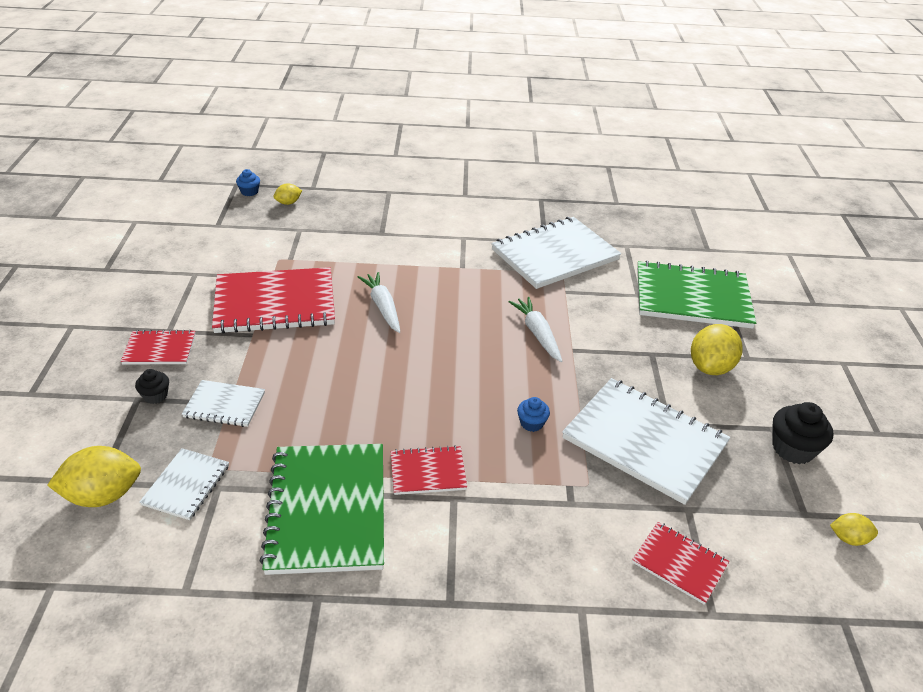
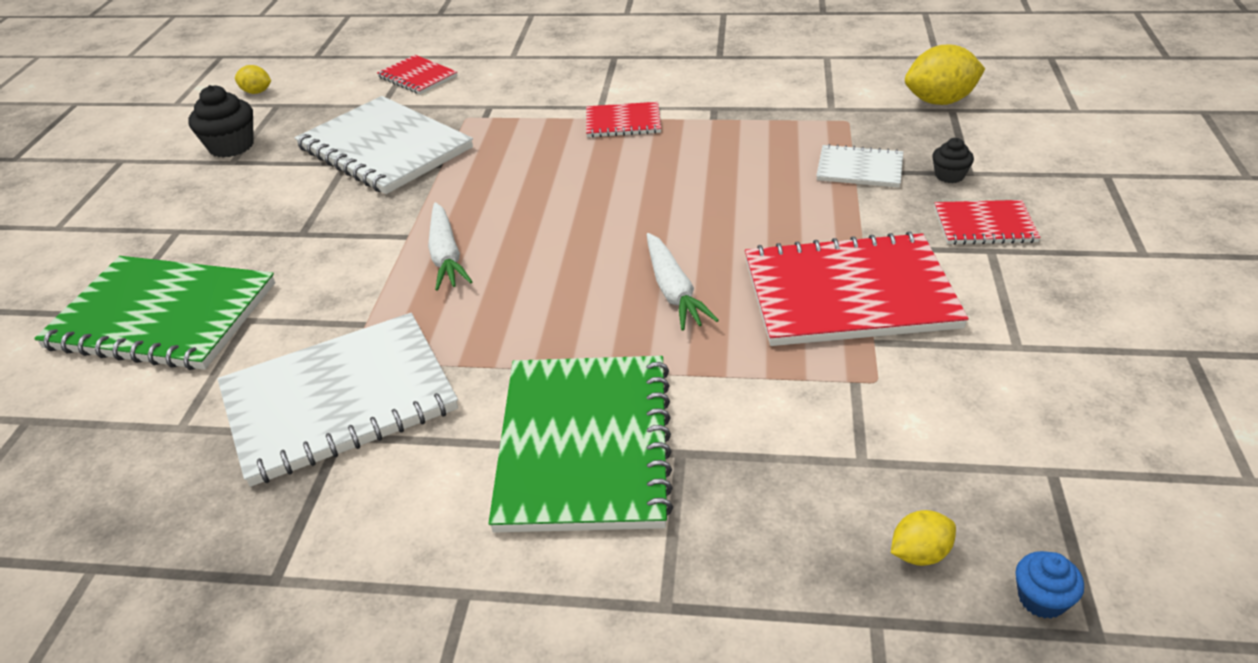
camera: 170 degrees left, 0 degrees up
(186, 485) = (863, 109): white notebook -> none
(327, 509) = (720, 98): green notebook -> green notebook (584, 445)
(531, 423) = (500, 160): blue cupcake -> none
(710, 367) = (238, 219): yellow lemon -> none

